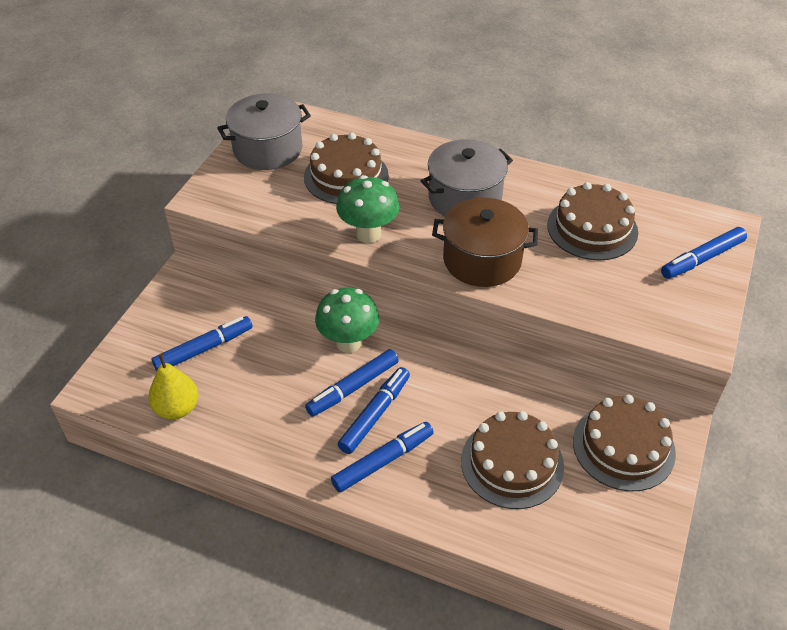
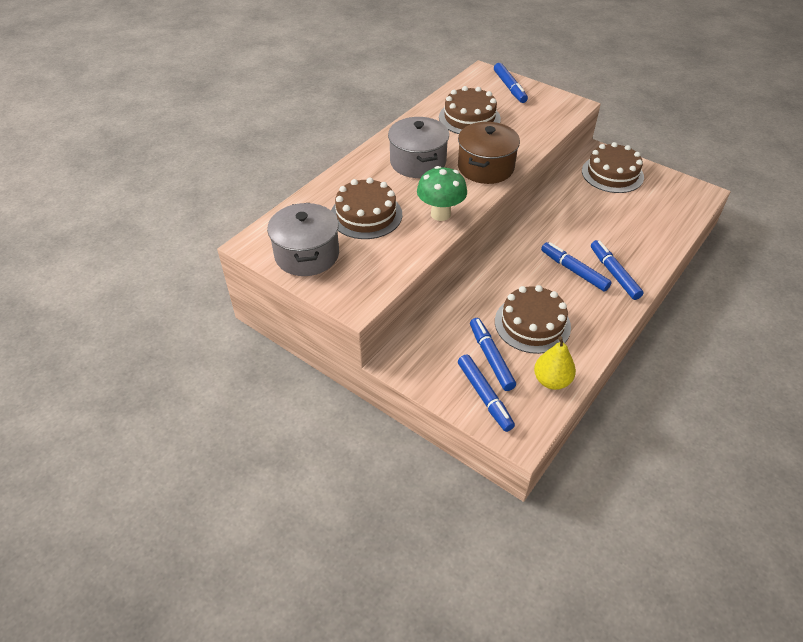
camera: 75 degrees left, 0 degrees up
(348, 342) = (504, 273): green mushroom -> none
(353, 388) = (548, 277): blue marker -> blue marker (484, 396)
(512, 463) = (620, 218): brown cake -> brown cake (532, 324)

